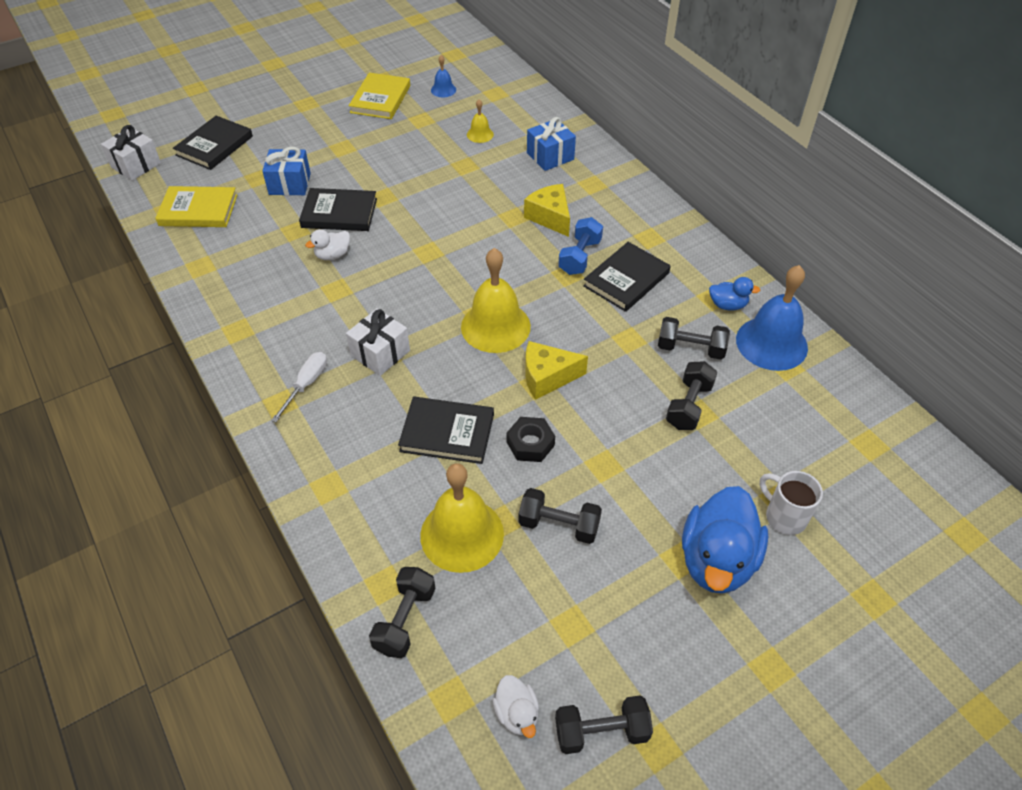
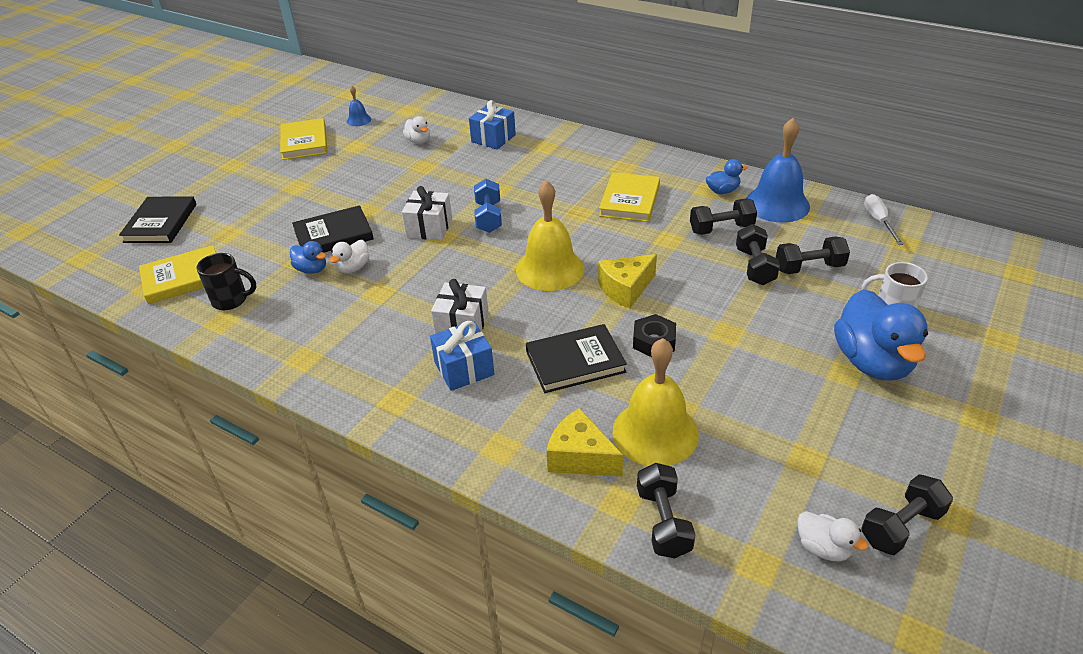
camera: 25 degrees left, 10 degrees down
(136, 165) = (83, 263): white gift -> white gift (429, 228)
(219, 248) = (231, 300): none -> black mug
(290, 184) = (265, 228): blue gift -> blue gift (464, 369)
(299, 243) = (311, 269): none -> blue duck
(306, 384) = (411, 375): white screwdriver -> white screwdriver (878, 221)
(480, 134) = (419, 141): yellow bell -> white duck
(550, 217) = (529, 179): yellow cheese -> yellow cheese (580, 457)
(559, 525) = (730, 390): black dumbbell -> black dumbbell (809, 268)
(579, 257) = (578, 197): blue dumbbell -> blue dumbbell (488, 217)
(626, 279) = (630, 200): black book -> yellow book

